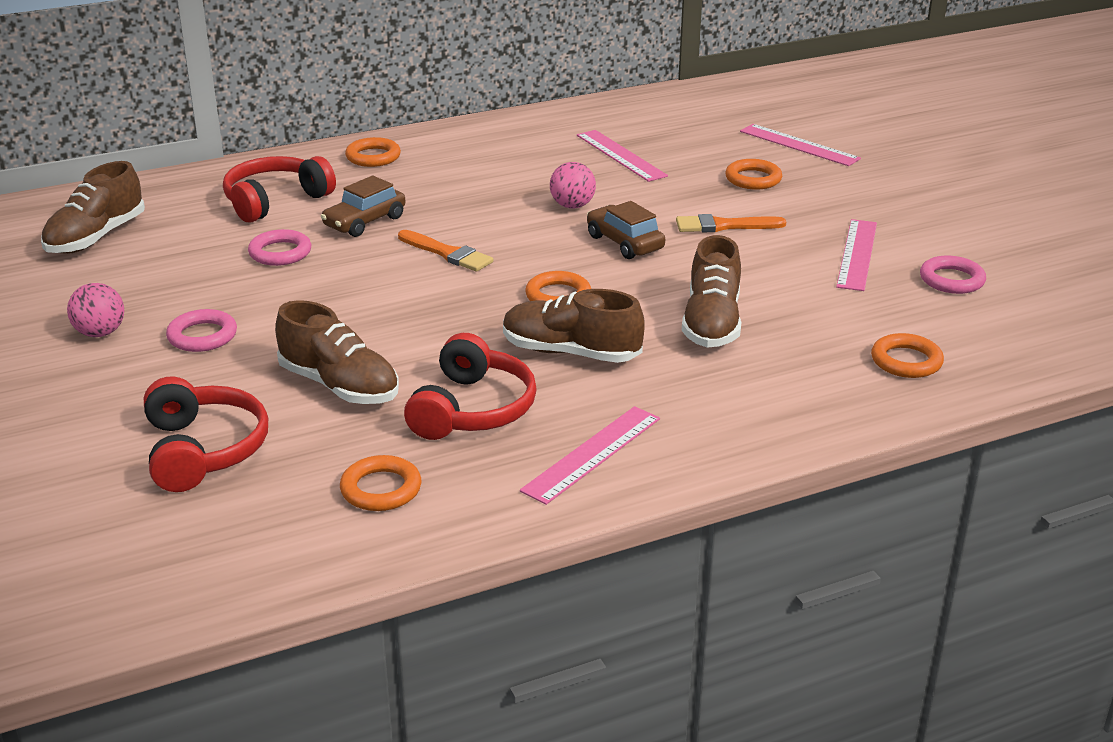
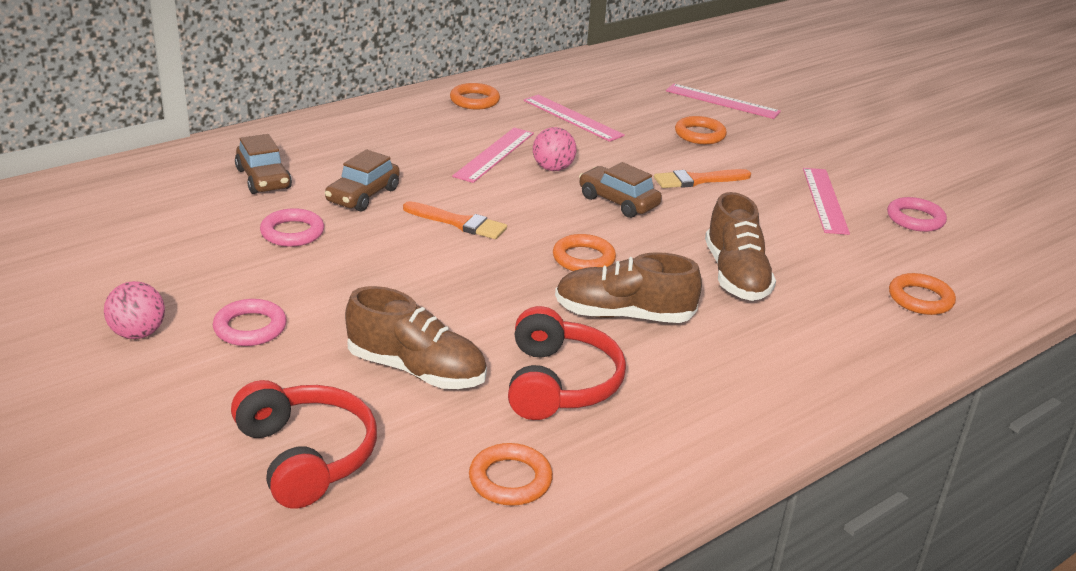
camera: 15 degrees left, 0 degrees up
(96, 237) = (90, 228): brown shoe -> none
(275, 201) = (263, 179): red headphones -> brown car
(373, 157) = (341, 129): orange ring -> orange ring (474, 100)
(592, 454) = (695, 419): pink ruler -> pink ruler (494, 154)

